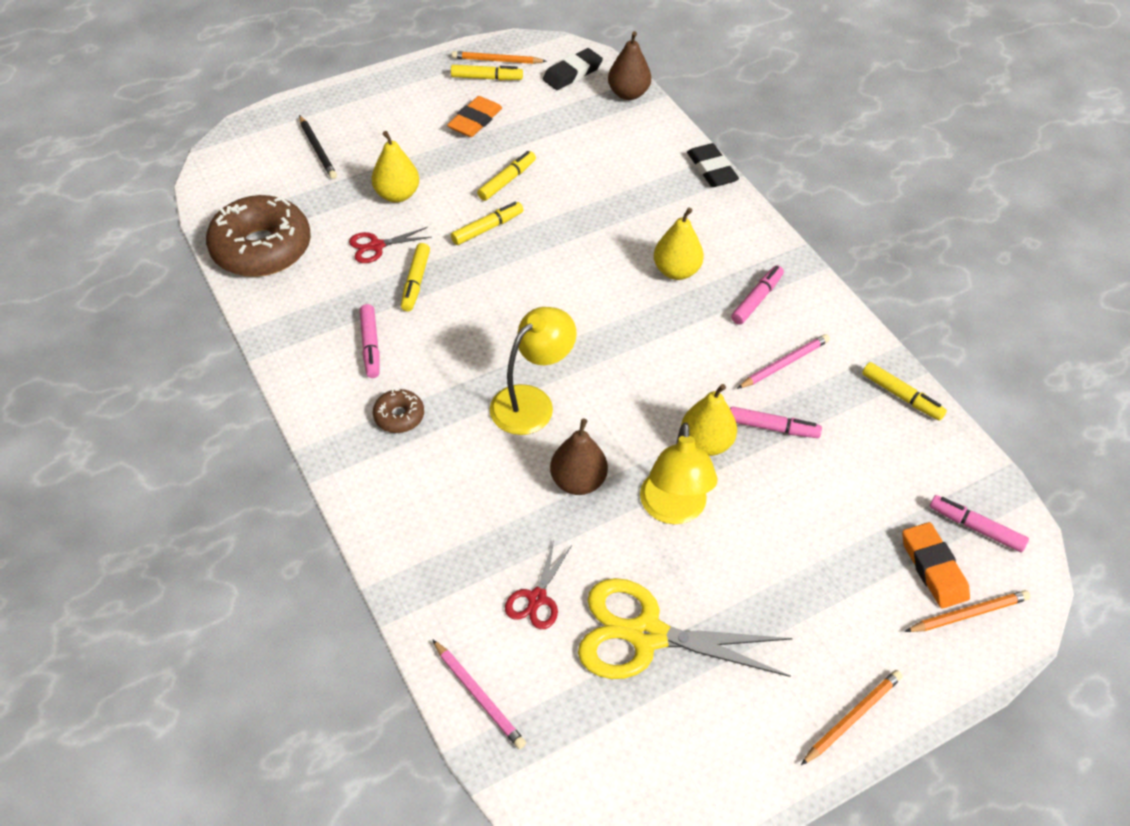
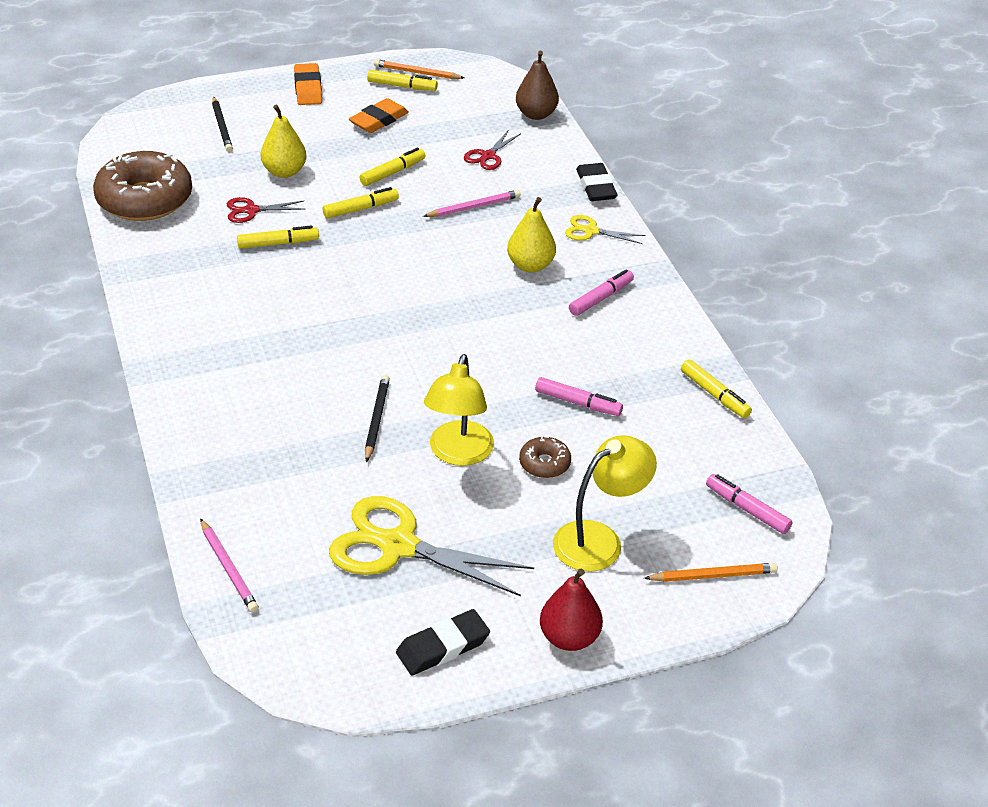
camera: 10 degrees right, 10 degrees down
(370, 346) = (219, 288): pink marker -> none
(399, 416) = (228, 346): brown donut -> brown donut (544, 463)
(415, 282) = (278, 243): yellow marker -> yellow marker turned 120 degrees counterclockwise
(531, 402) = (354, 352): yellow lamp -> yellow lamp (599, 540)
(537, 598) = (307, 503): red scissors -> red scissors (488, 156)
(572, 73) = (487, 91): black eraser -> black eraser (443, 647)
(578, 481) = (376, 419): brown pear -> black pencil
(706, 443) = (508, 406): yellow pear -> none
(722, 222) = (591, 231): none -> yellow scissors
(784, 363) = (608, 353): pink pencil -> pink pencil (474, 207)
(852, 717) = (569, 638): orange pencil -> red pear
(933, 568) = (692, 535): orange eraser -> orange eraser (308, 88)

